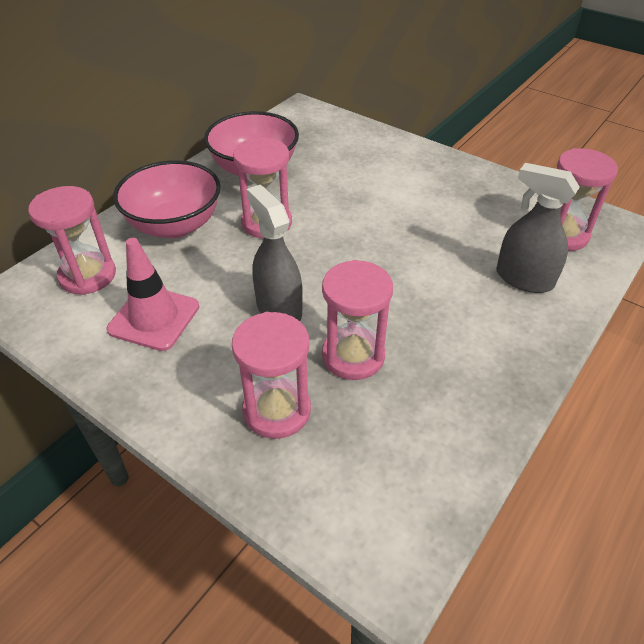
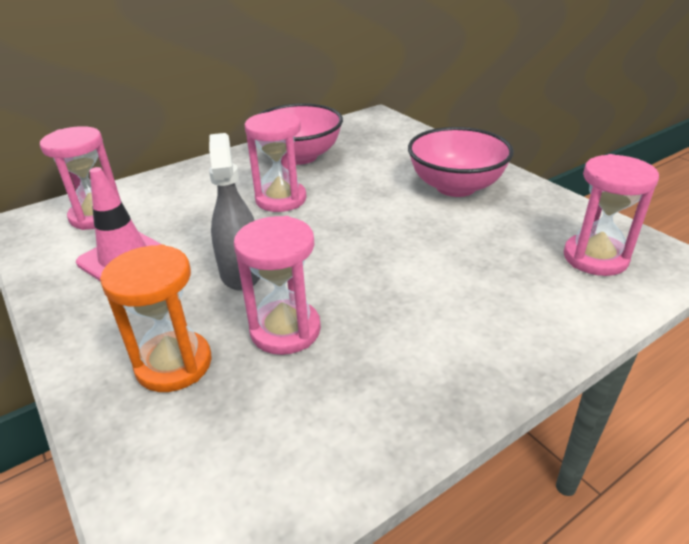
camera: 20 degrees right, 10 degrees down
(175, 225) = (198, 189): pink bowl -> pink bowl (456, 187)
(277, 410) = (174, 364): pink hourglass -> orange hourglass
(524, 279) = (524, 293): grey spray bottle -> none

